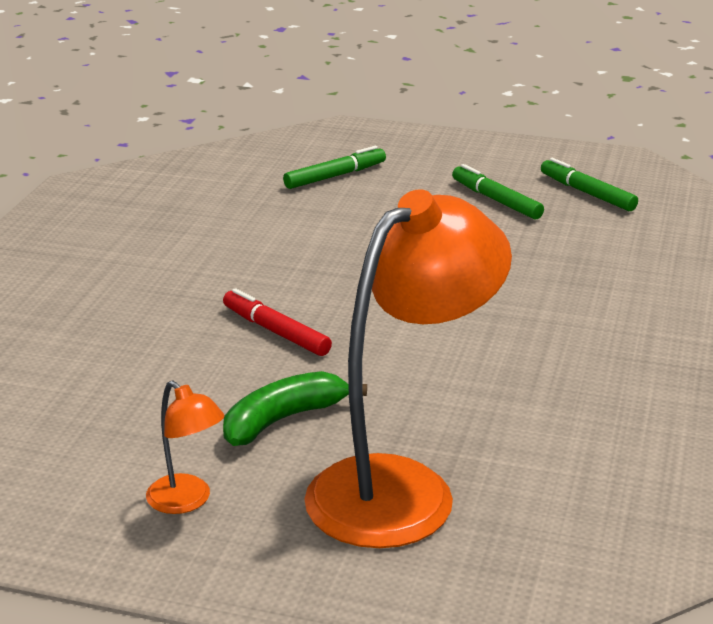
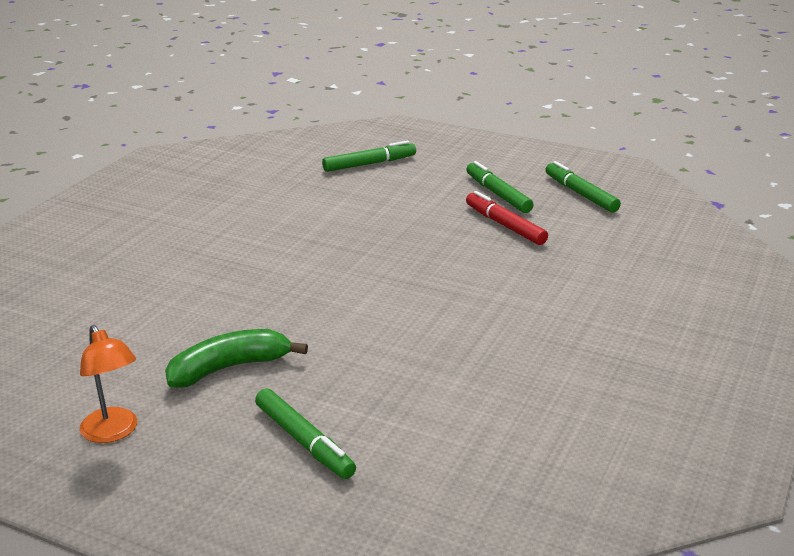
camera: 10 degrees right, 0 degrees up
(276, 332) = (259, 291): red marker -> red marker (505, 225)
(402, 488) = (304, 441): orange lamp -> green marker

